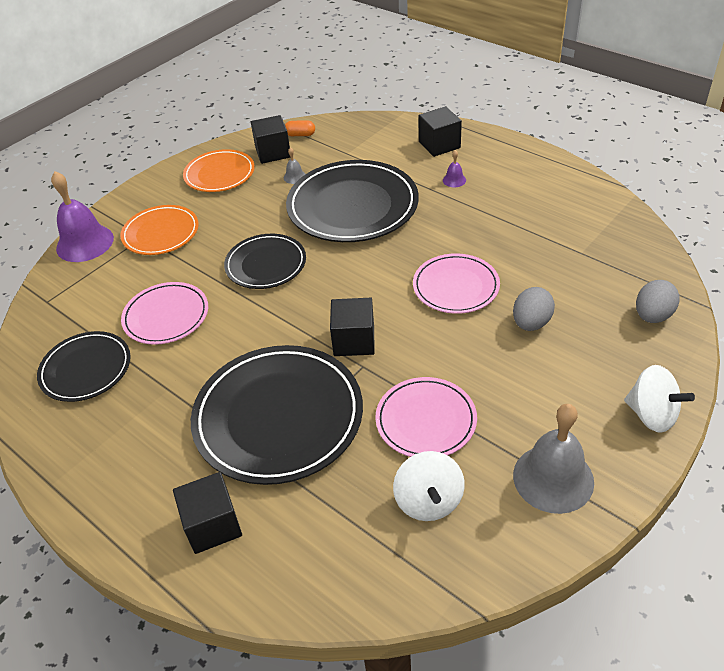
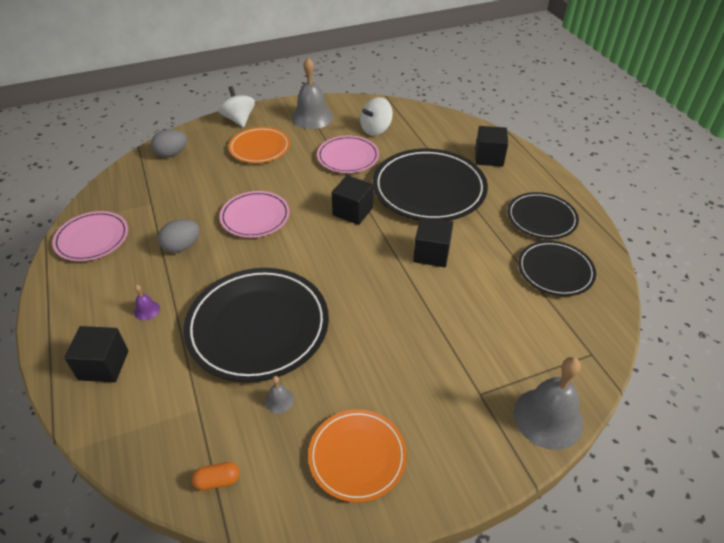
camera: 155 degrees left, 0 degrees up
(85, 243) = (548, 418): purple bell -> grey bell
(161, 233) = (459, 389): orange plate -> orange plate (259, 148)
(166, 316) = (480, 288): pink plate -> pink plate (92, 239)
(266, 264) = (376, 299): black plate -> black plate (541, 218)
(273, 152) = (273, 462): black cube -> black cube (431, 253)
(300, 135) = (217, 481): orange capsule -> orange capsule turned 45 degrees counterclockwise
(428, 501) = (376, 129): white spinning top -> white spinning top turned 150 degrees counterclockwise
(531, 323) = (238, 177): grey egg -> grey egg (182, 247)

